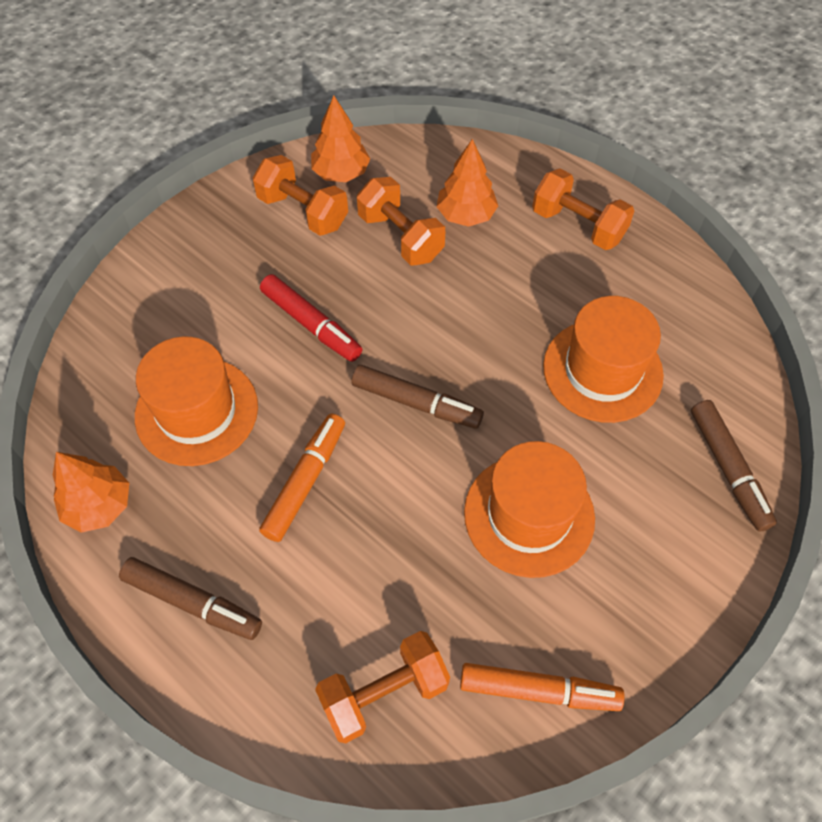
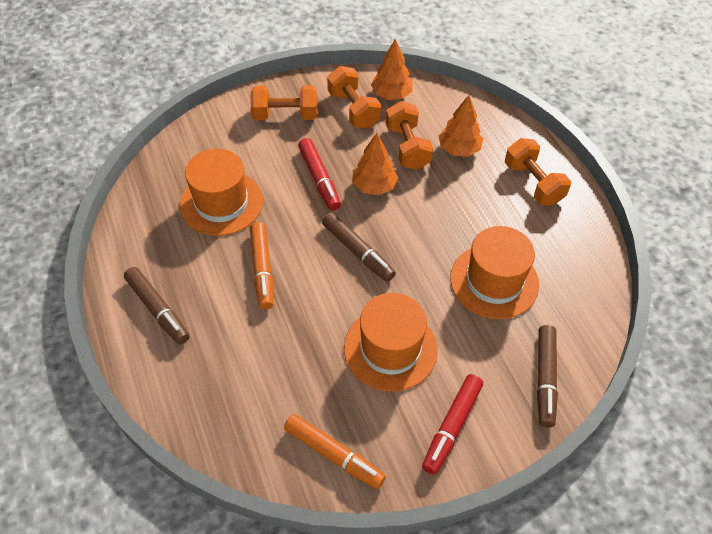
camera: 25 degrees right, 5 degrees down
(99, 505) = (136, 233): orange tree -> orange tree (374, 186)
(305, 481) = (262, 269): orange marker -> orange marker turned 120 degrees clockwise
(384, 693) = (238, 411): orange dumbbell -> orange dumbbell (285, 115)
(657, 582) = (451, 426): none -> red marker

